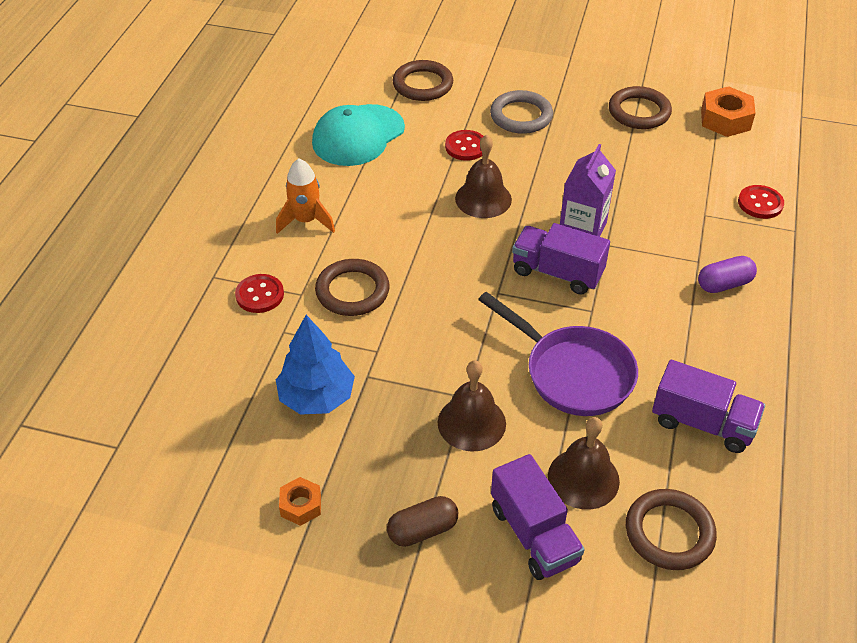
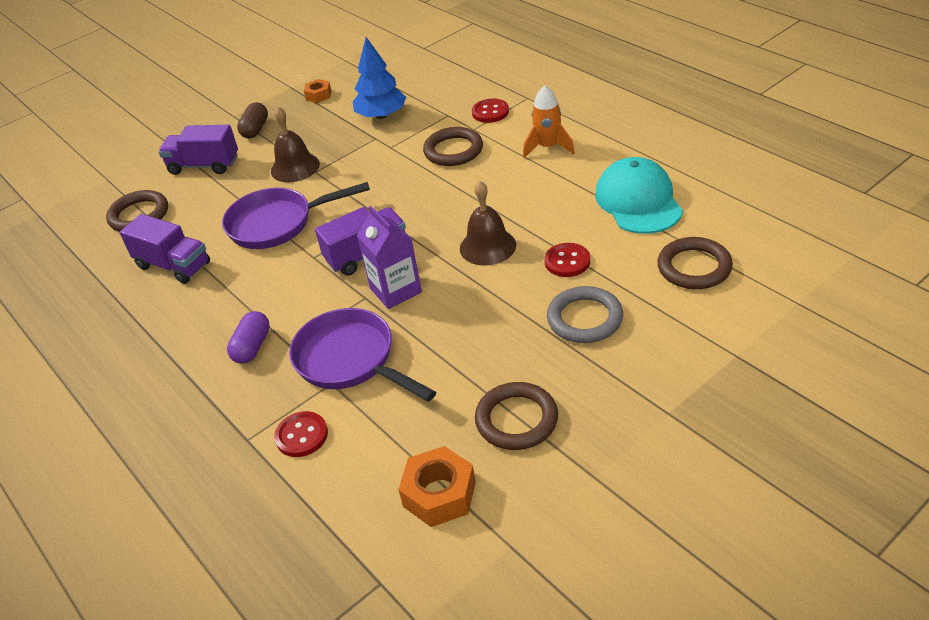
camera: 130 degrees right, 5 degrees down
(583, 478) = (208, 197): brown bell -> none
(675, 215) = (350, 360): none -> purple pan
(702, 423) = (173, 265): purple truck -> purple truck turned 120 degrees counterclockwise

